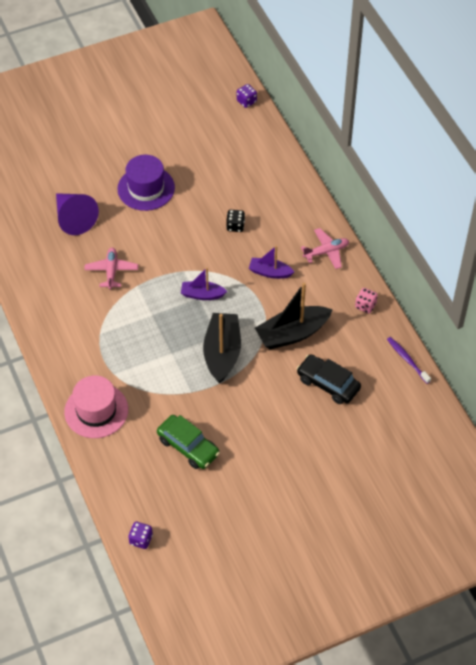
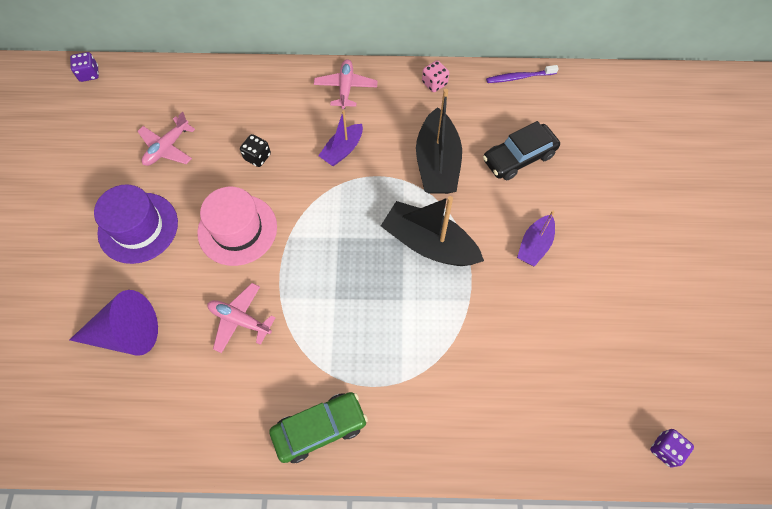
camera: 65 degrees left, 10 degrees up
(96, 410) = (448, 428): pink hat -> pink hat (237, 229)
(188, 446) = (547, 336): green car -> green car (319, 428)
(202, 294) = (335, 231): purple boat -> purple boat (534, 245)
(213, 173) = (167, 147): none -> pink plane

